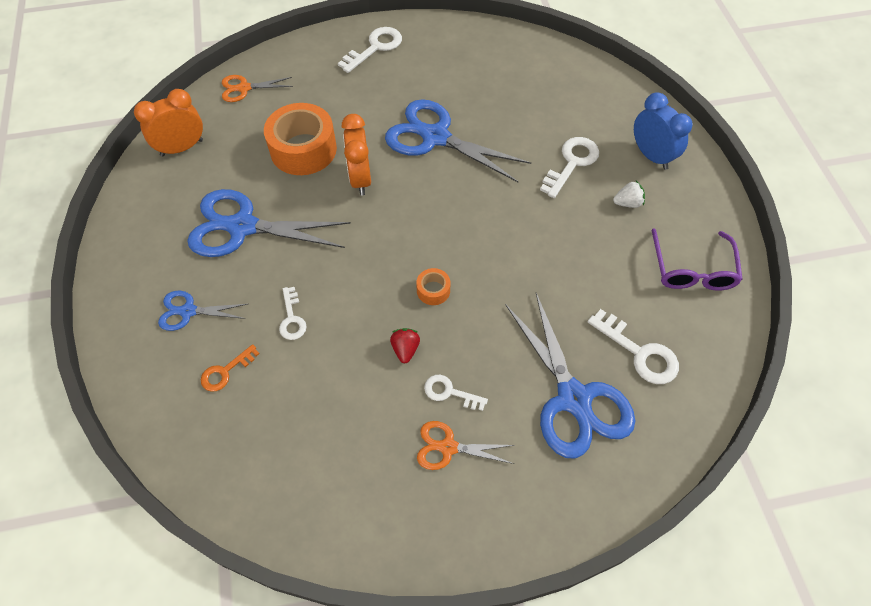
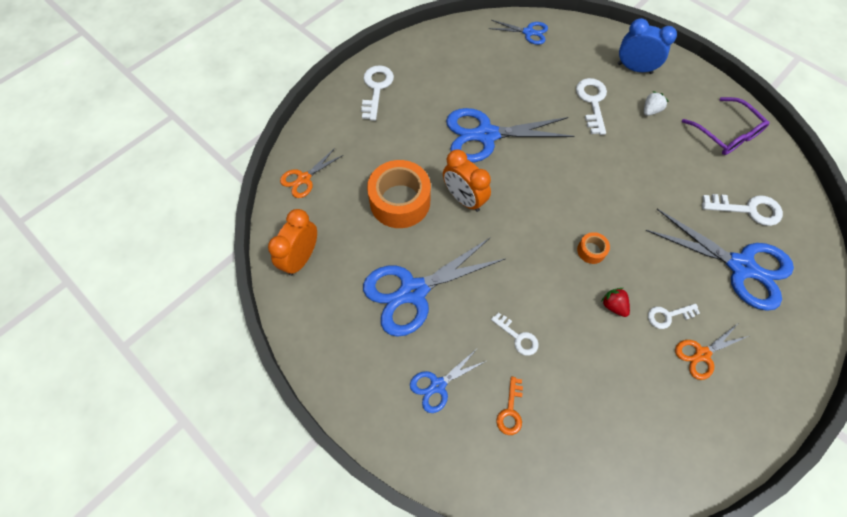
camera: 35 degrees left, 5 degrees up
(570, 69) = (528, 32): none -> blue scissors

